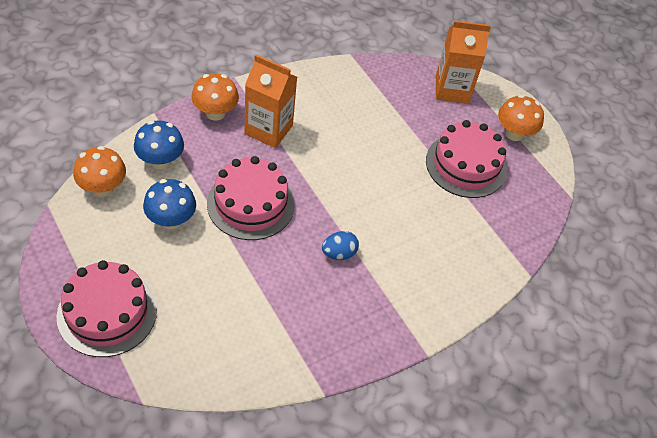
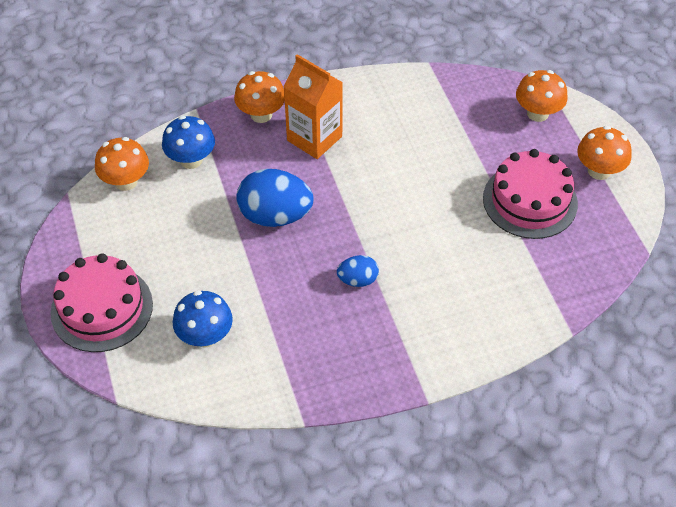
camera: 20 degrees right, 0 degrees up
(171, 220) = (188, 223): blue mushroom -> blue mushroom (205, 336)
(250, 204) = (275, 216): pink cake -> blue egg
(452, 89) = (537, 113): orange carton -> orange mushroom

